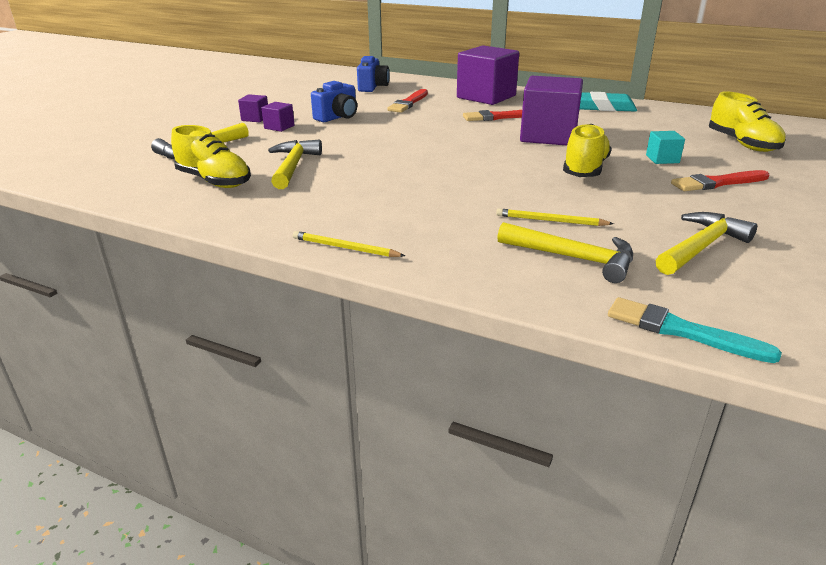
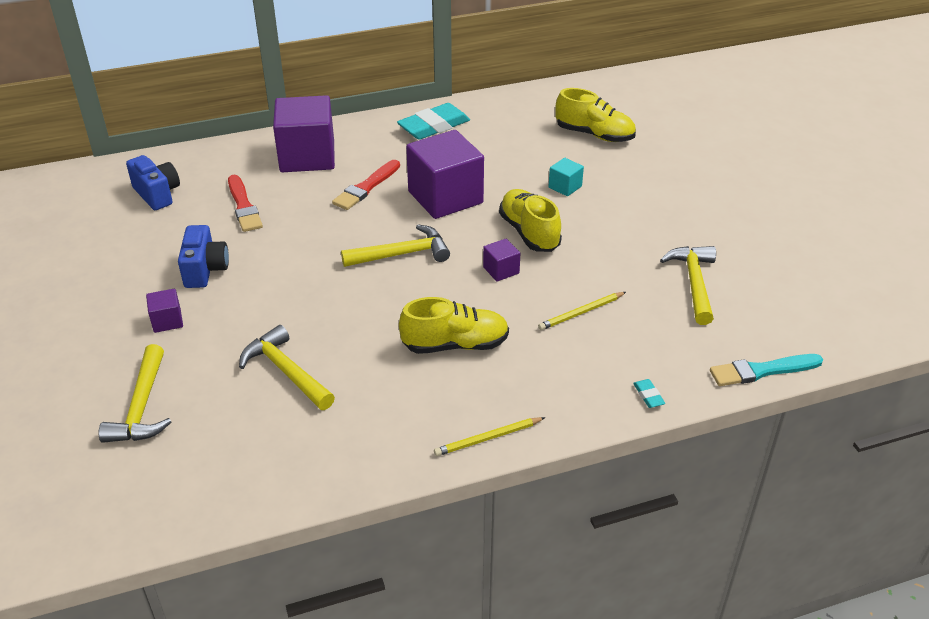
camera: 45 degrees left, 10 degrees up
(214, 181) = (244, 439): yellow shoe -> yellow shoe (455, 345)
(255, 118) = (112, 321): purple cube -> purple cube (501, 270)
(522, 289) = (648, 395): none -> turquoise eraser
(573, 258) = (640, 344): yellow hammer -> yellow hammer (402, 254)
(717, 183) = (630, 199): red brush -> none

